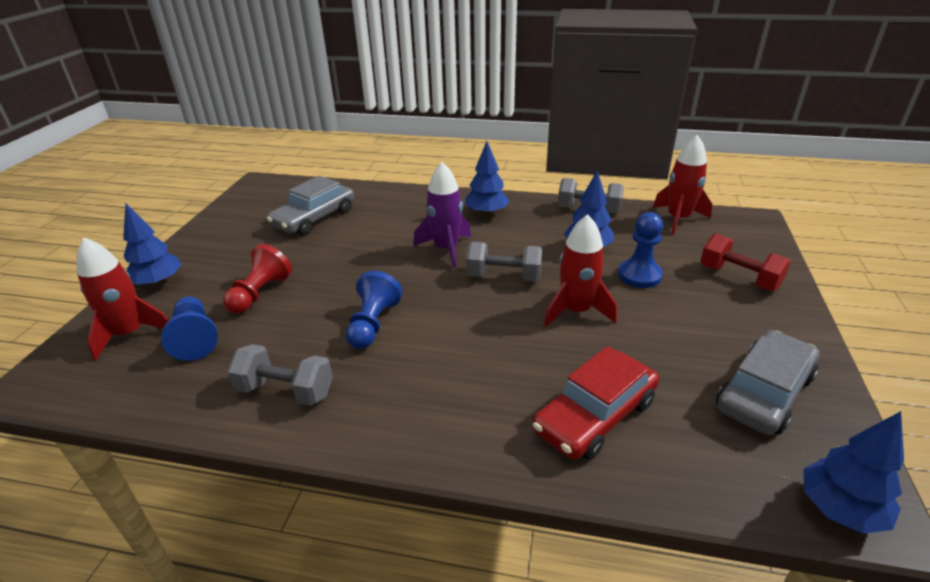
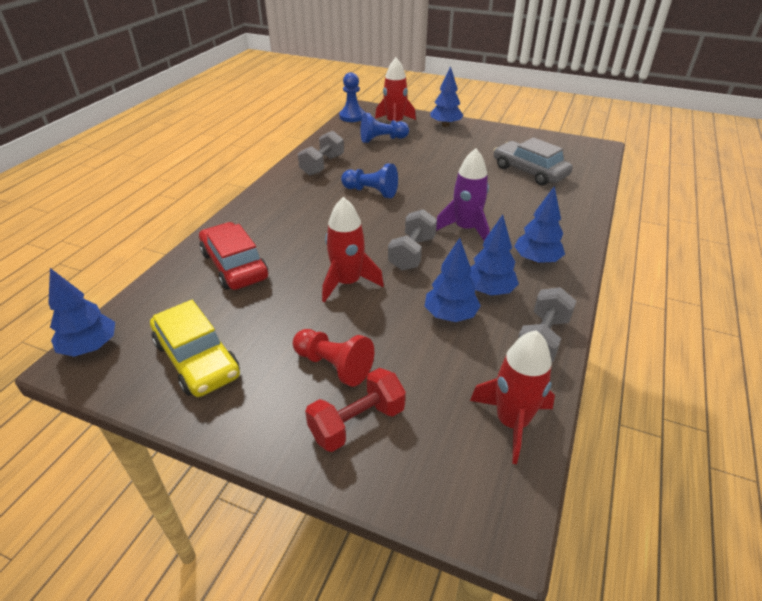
camera: 100 degrees right, 5 degrees up
(260, 293) = (422, 155): red pawn -> red pawn (333, 365)
(542, 232) = (489, 290): none -> blue tree
(639, 275) = (388, 339): blue pawn -> blue pawn (352, 116)
(764, 392) = (197, 359): grey car -> yellow car

